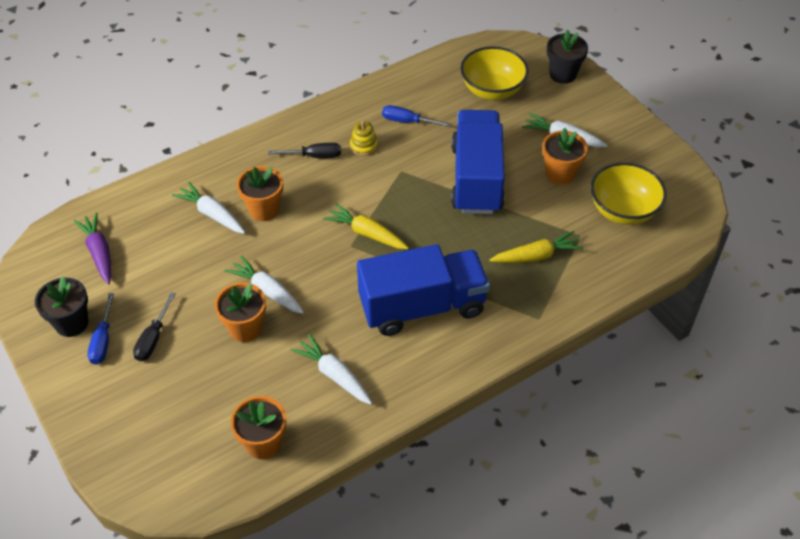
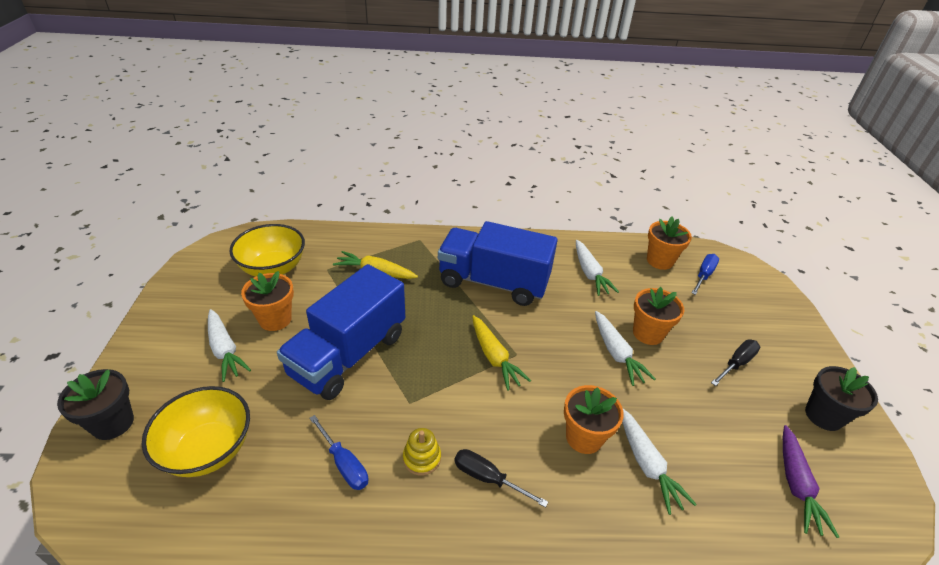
camera: 150 degrees left, 10 degrees down
(103, 341) = (788, 384): blue screwdriver -> blue screwdriver (703, 275)

